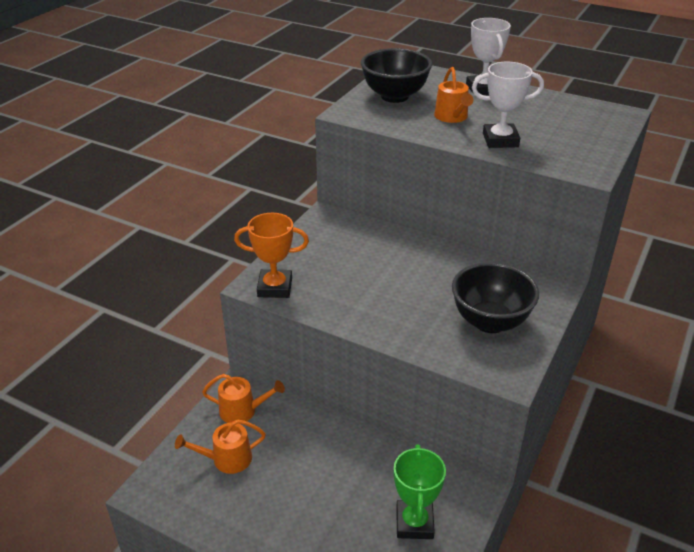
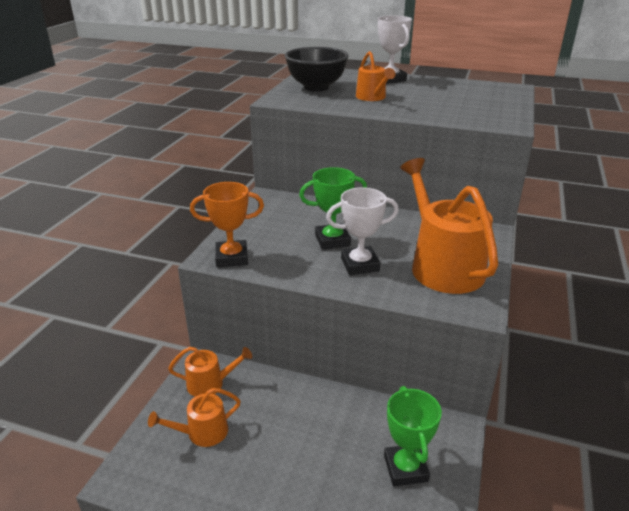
camera: 10 degrees left, 5 degrees down
(382, 278) = (332, 240): none -> green trophy
(490, 322) = (442, 266): black bowl -> orange watering can
(500, 140) = (421, 109): white trophy -> white trophy (360, 264)

